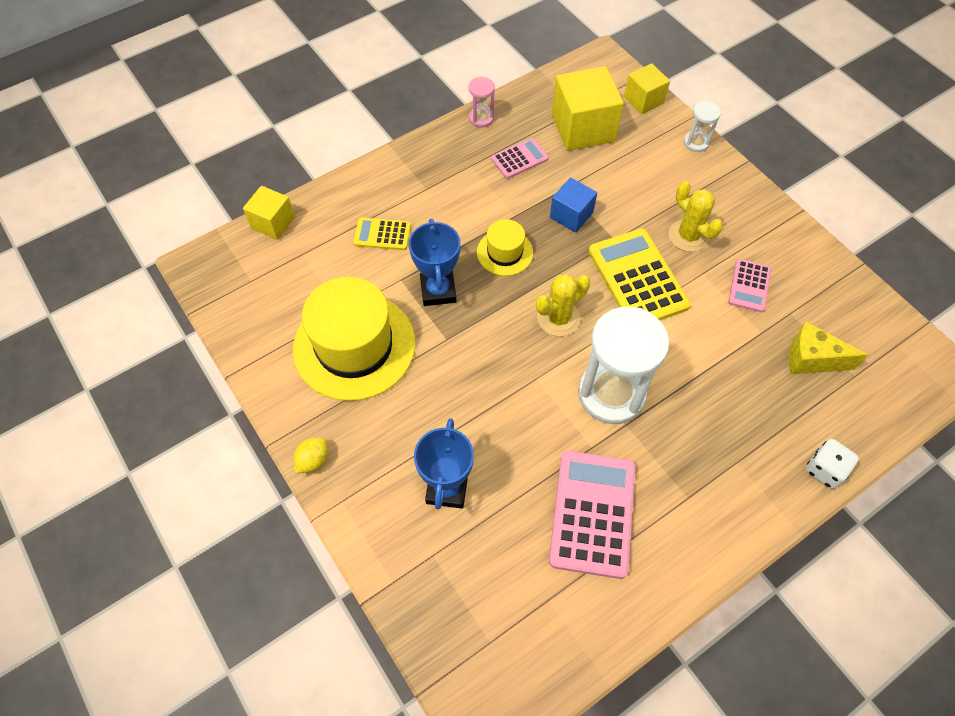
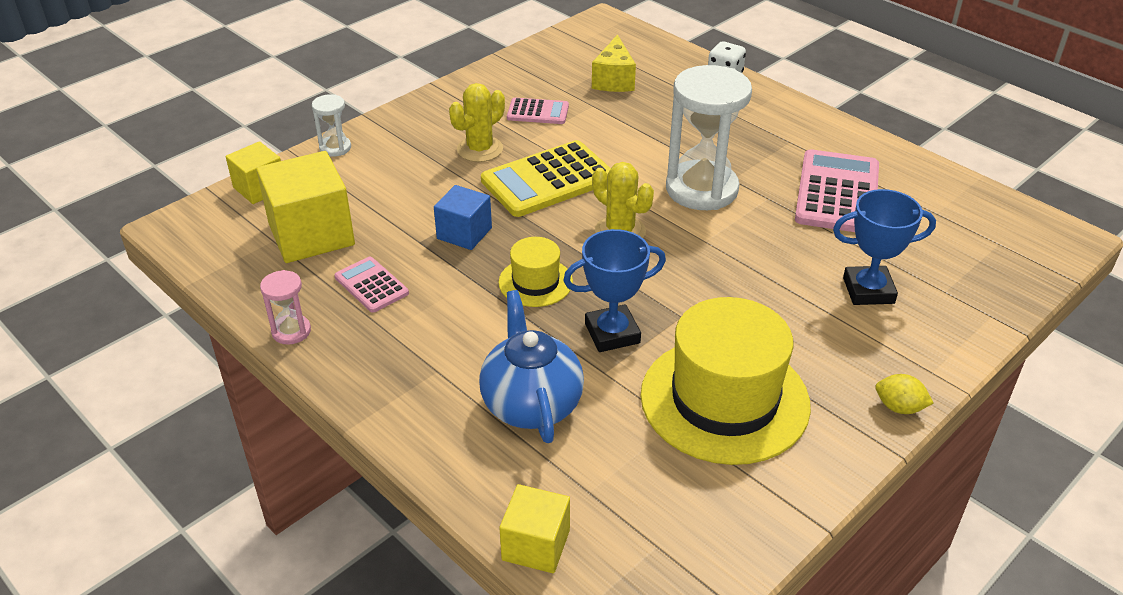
camera: 100 degrees left, 20 degrees down
(382, 234) = (531, 404): yellow calculator -> blue teapot
(592, 513) = (837, 193): pink calculator -> pink calculator turned 105 degrees clockwise

